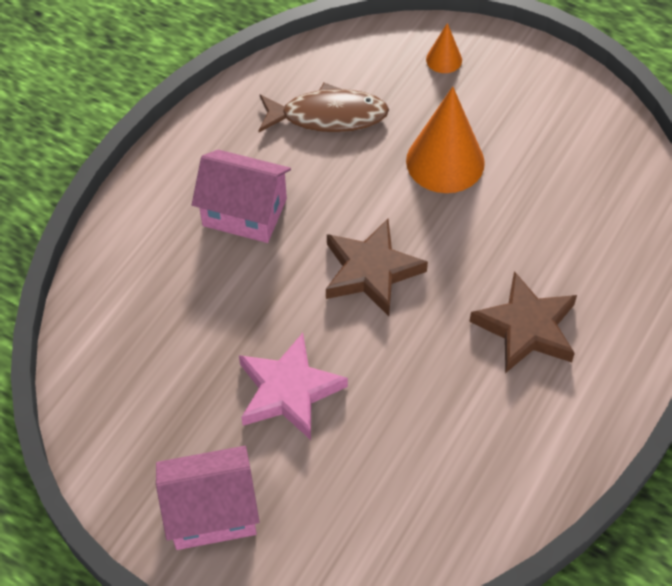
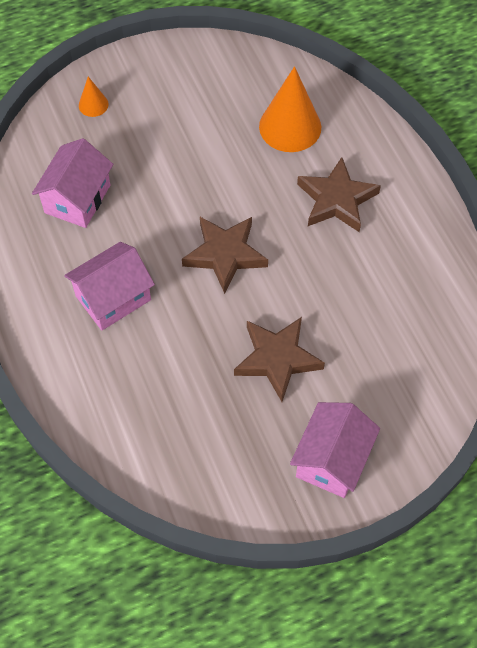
camera: 55 degrees left, 5 degrees up
(289, 391) = (277, 359): pink star -> brown star
(328, 116) = (77, 199): brown fish -> pink house
(445, 161) = (176, 158): orange cone -> orange cone (290, 126)

